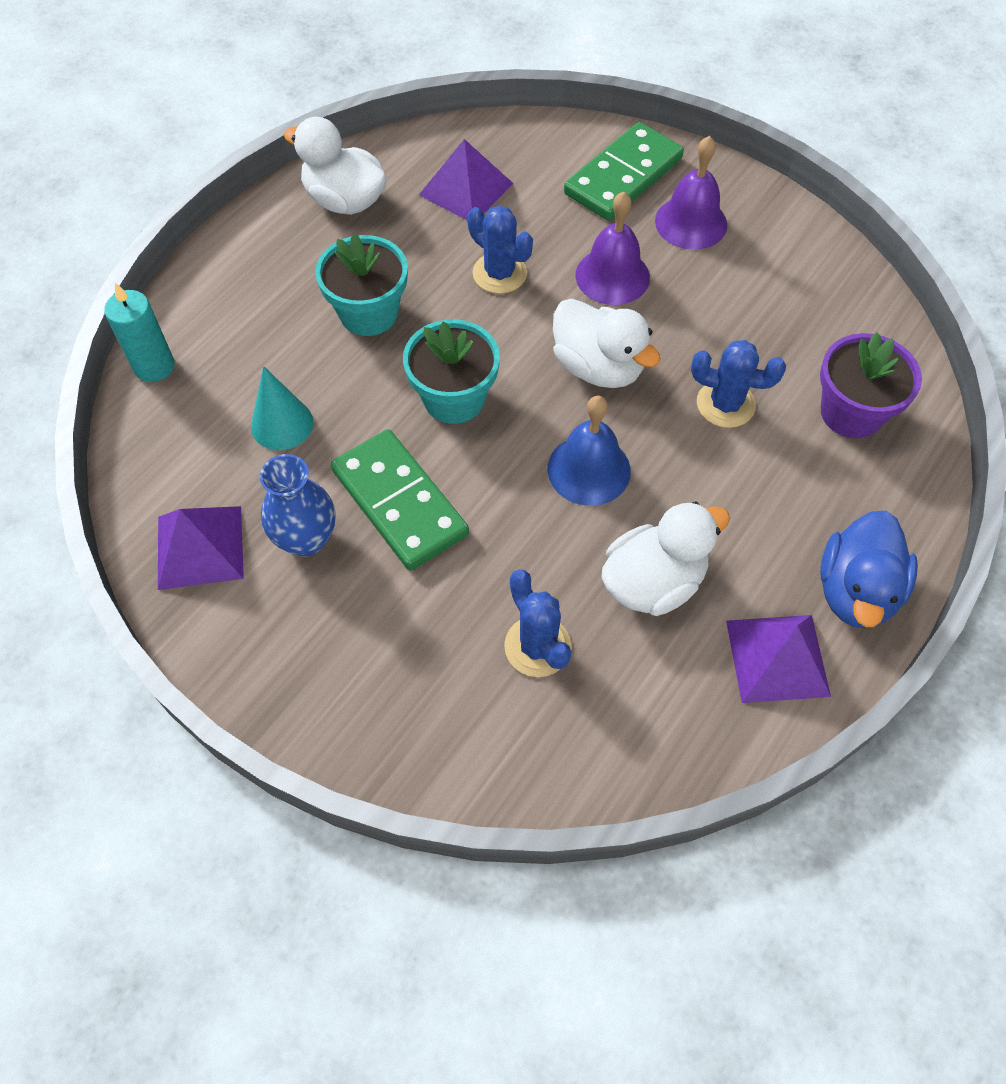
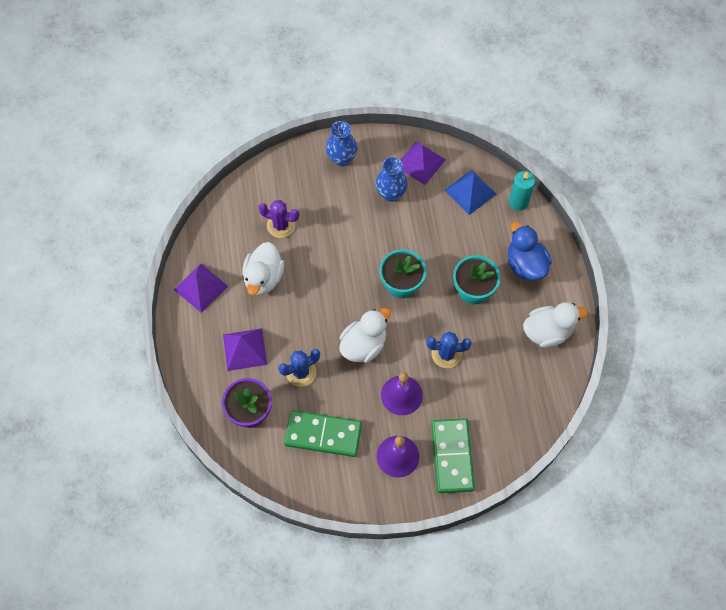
camera: 135 degrees right, 5 degrees up
(194, 437) = (470, 192): none -> blue pyramid
(282, 424) = (448, 222): turquoise cone -> none
(307, 673) = (341, 158): none -> blue vase
(399, 503) = (375, 231): green domino -> green domino (323, 434)
(466, 189) = (508, 385): purple pyramid -> purple pyramid (244, 349)
(537, 646) = (281, 225): blue cactus -> purple cactus
(589, 469) = (325, 300): blue bell -> none
(598, 367) = (363, 345): white duck -> white duck turned 135 degrees clockwise
(856, 591) = (192, 335): blue duck -> blue duck (525, 264)

